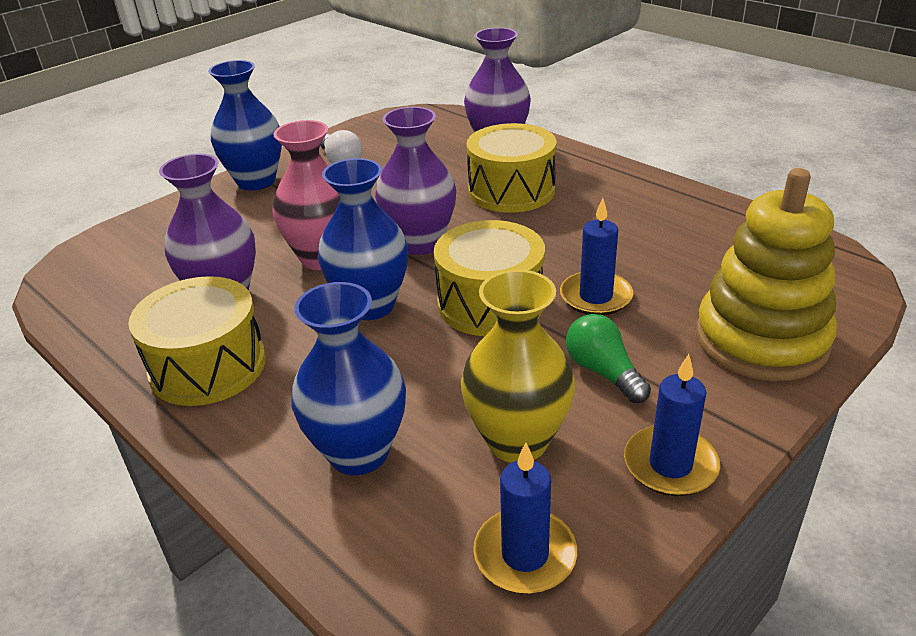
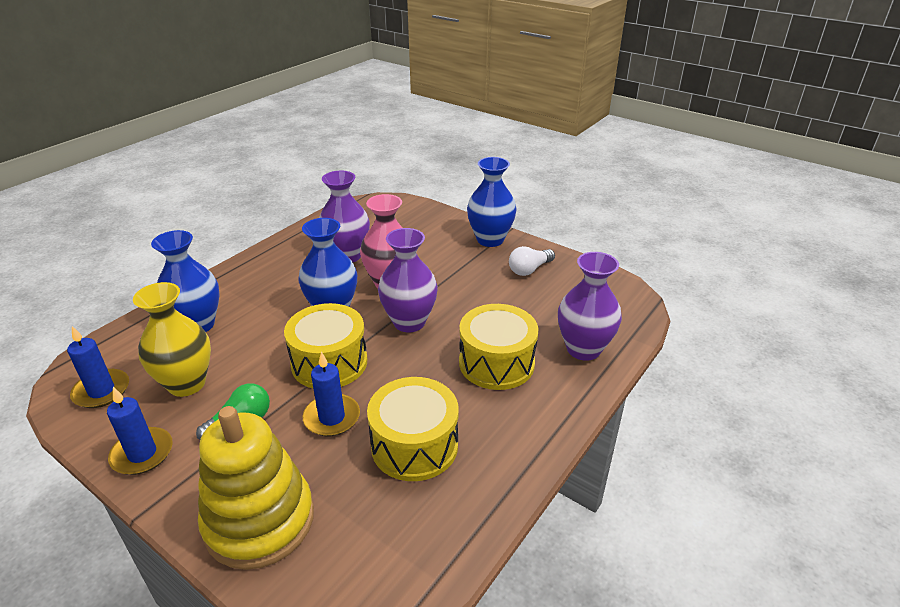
camera: 80 degrees right, 0 degrees up
(208, 366) = (282, 264): yellow drum -> yellow drum (414, 445)

